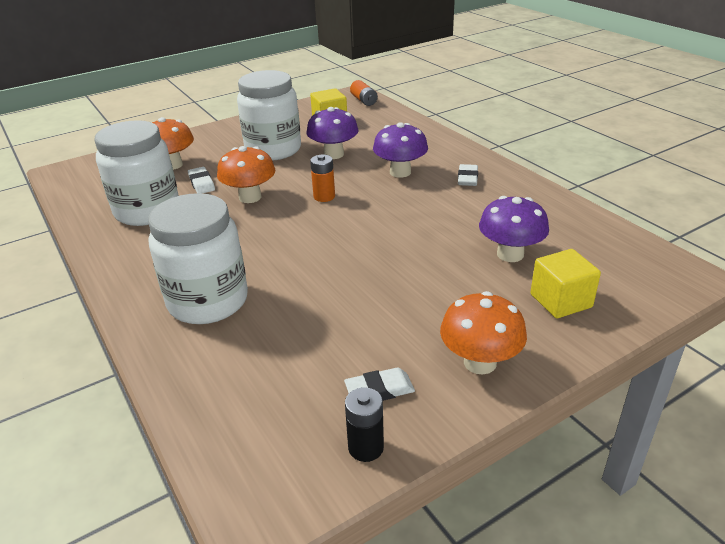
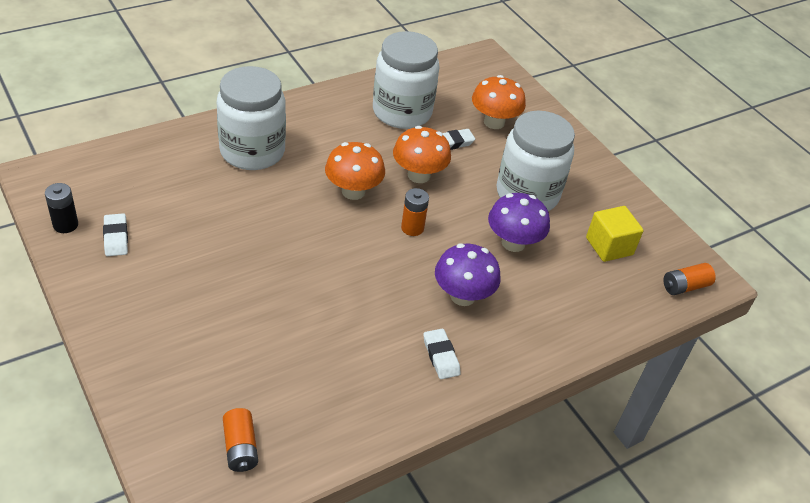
camera: 85 degrees right, 10 degrees up
(467, 178) = (441, 356): white eraser -> white eraser turned 60 degrees clockwise
(480, 362) = (122, 300): orange mushroom -> orange mushroom (353, 191)
(510, 254) = (270, 358): purple mushroom -> none
(560, 301) = (182, 377): yellow cube -> none
(613, 258) = (240, 448): none -> orange battery

